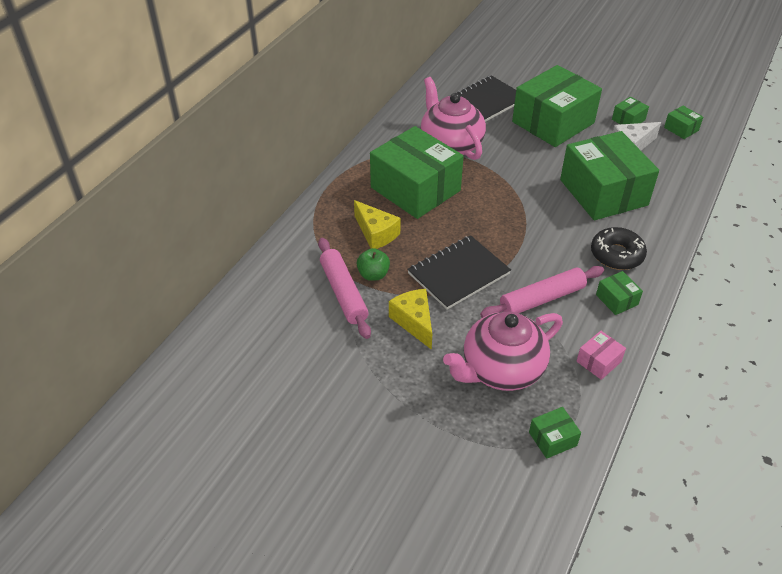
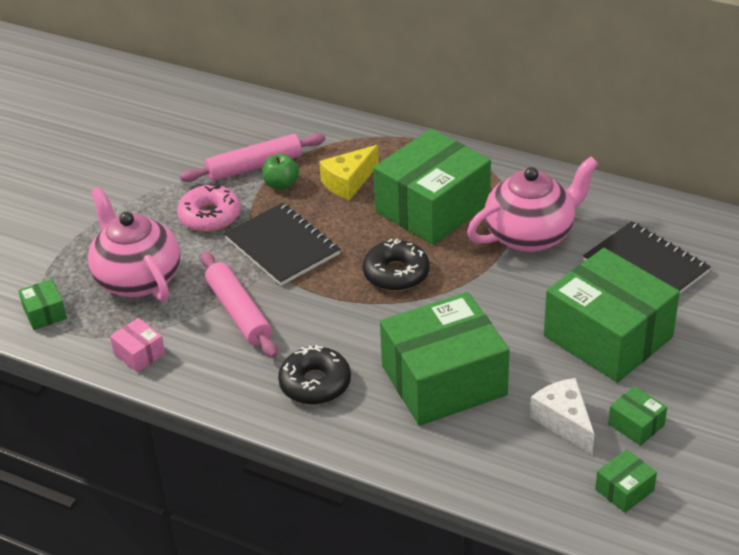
camera: 90 degrees right, 5 degrees down
(414, 322) = (210, 216): yellow cheese -> pink donut
(493, 210) = (396, 274): none -> black donut
(616, 300) = (234, 377): green box -> none

